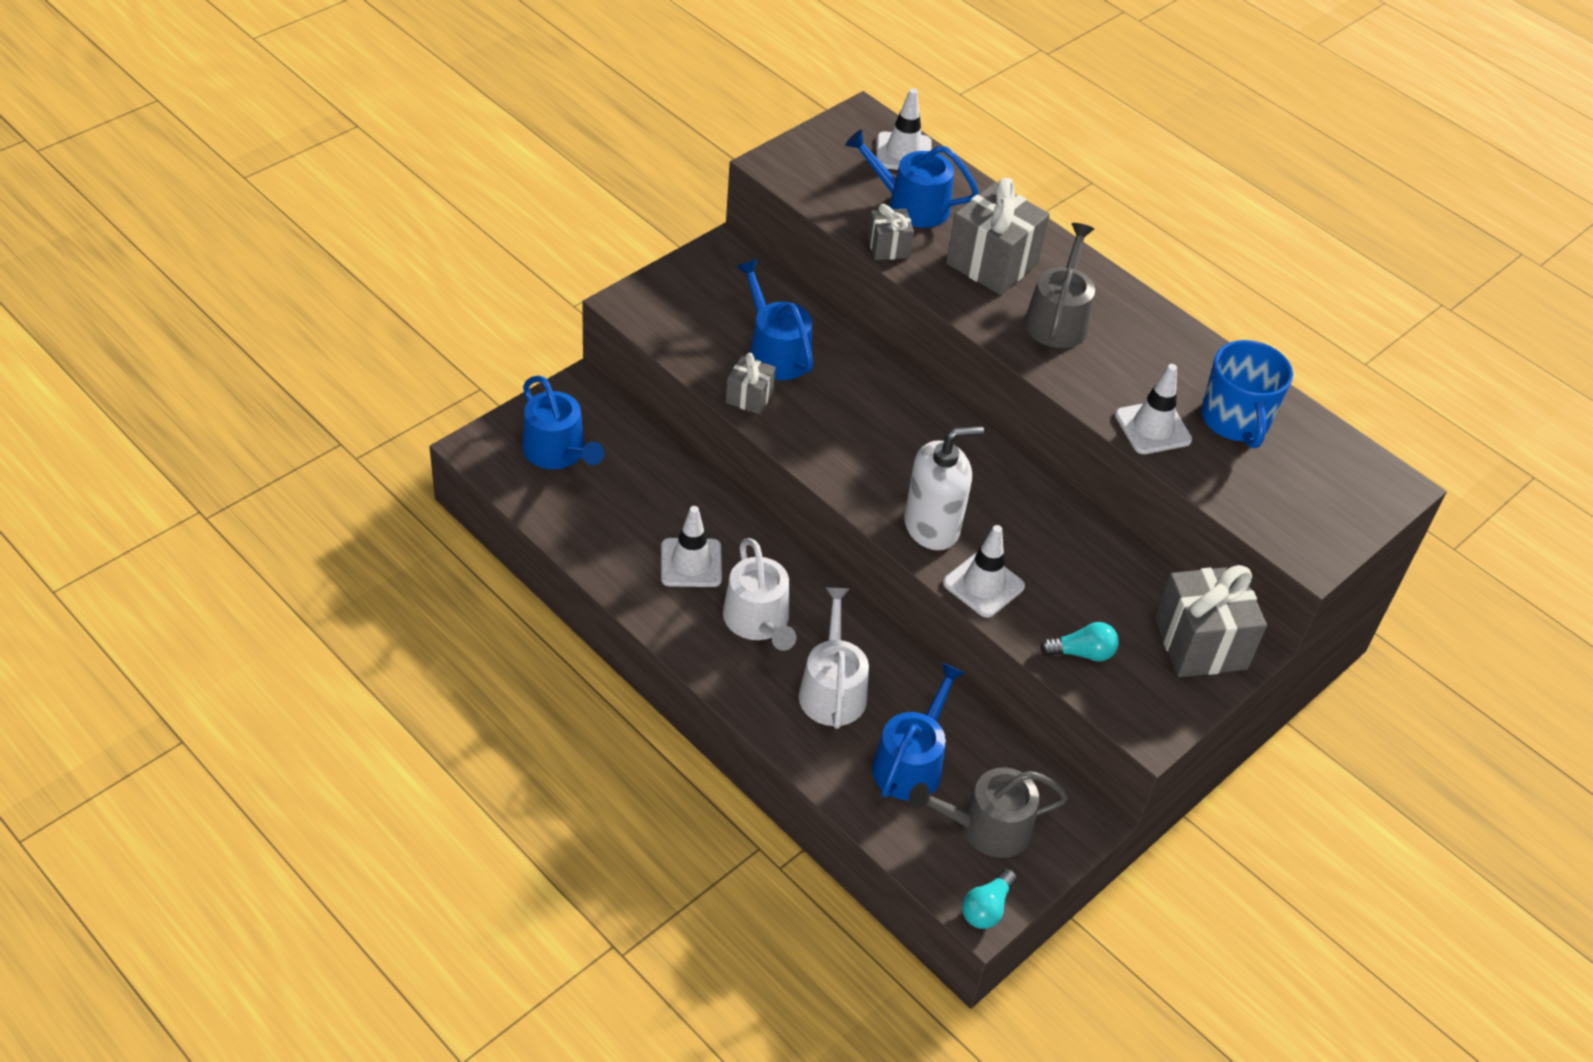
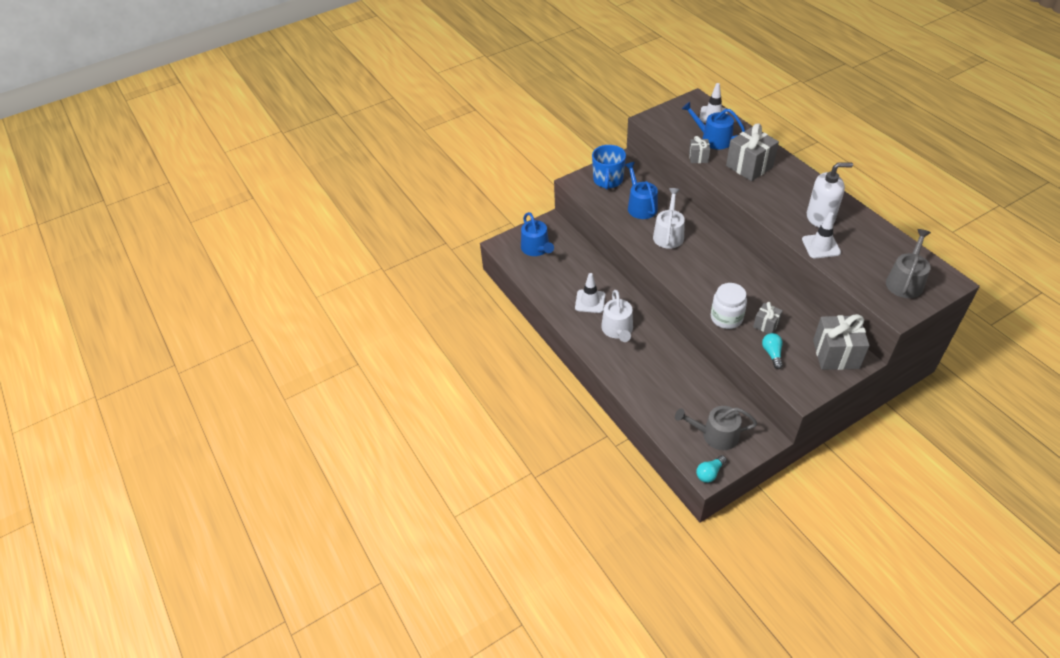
camera: 20 degrees right, 0 degrees up
(749, 397) = (624, 226): grey gift -> grey gift (766, 325)
(832, 689) = (648, 363): white watering can -> white watering can (668, 234)
(911, 762) = (682, 401): blue watering can -> none
(932, 526) = (704, 289): white soap dispenser -> white soap dispenser (820, 218)
(983, 585) = (726, 318): white traffic cone -> white jar
(1058, 319) = (779, 193): grey watering can -> grey watering can (905, 281)
(1082, 653) = (772, 354): turquoise light bulb -> turquoise light bulb turned 105 degrees counterclockwise
(1235, 420) = (866, 245): blue mug -> blue mug (608, 180)

